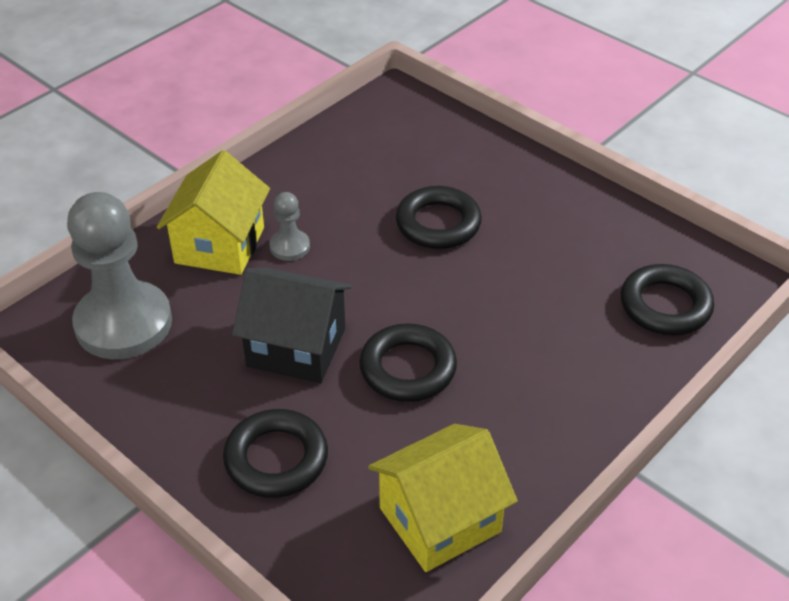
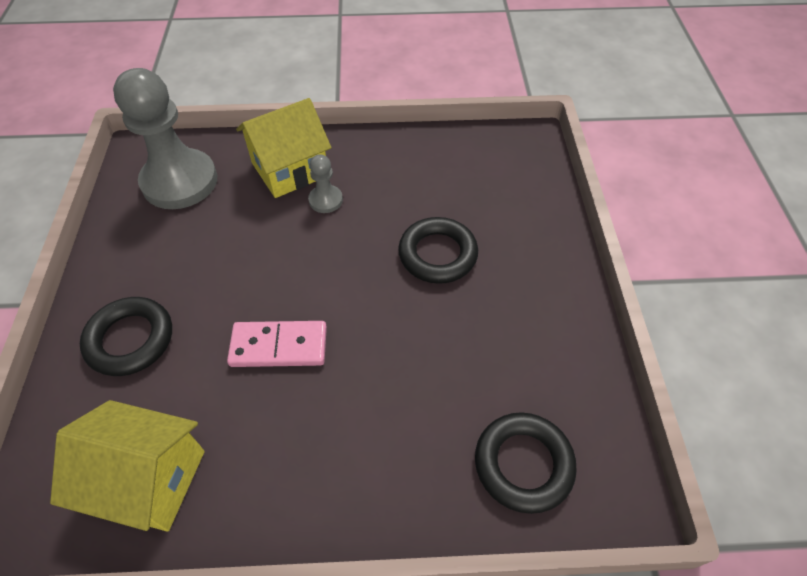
camera: 45 degrees right, 10 degrees up
(296, 347) = (239, 273): black house -> none
(408, 368) = (279, 346): black ring -> pink domino

